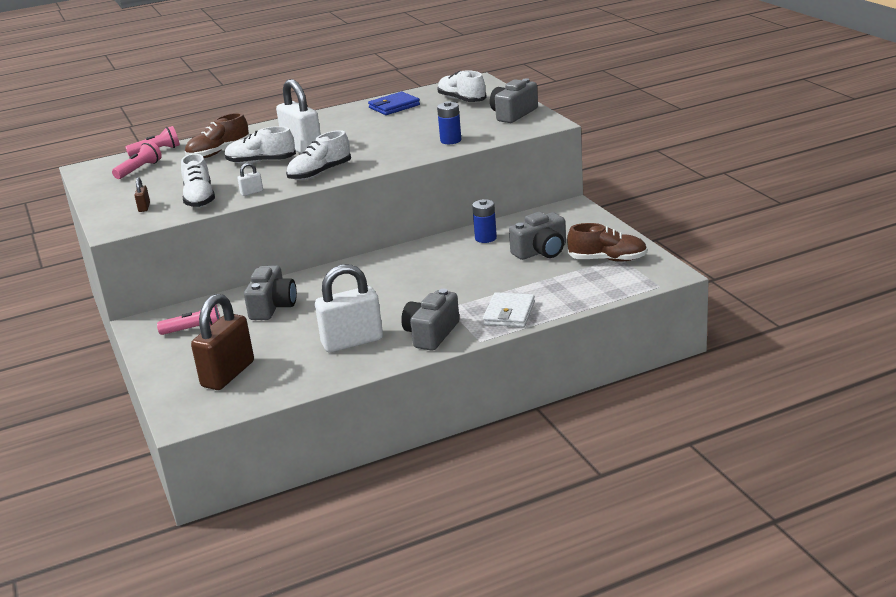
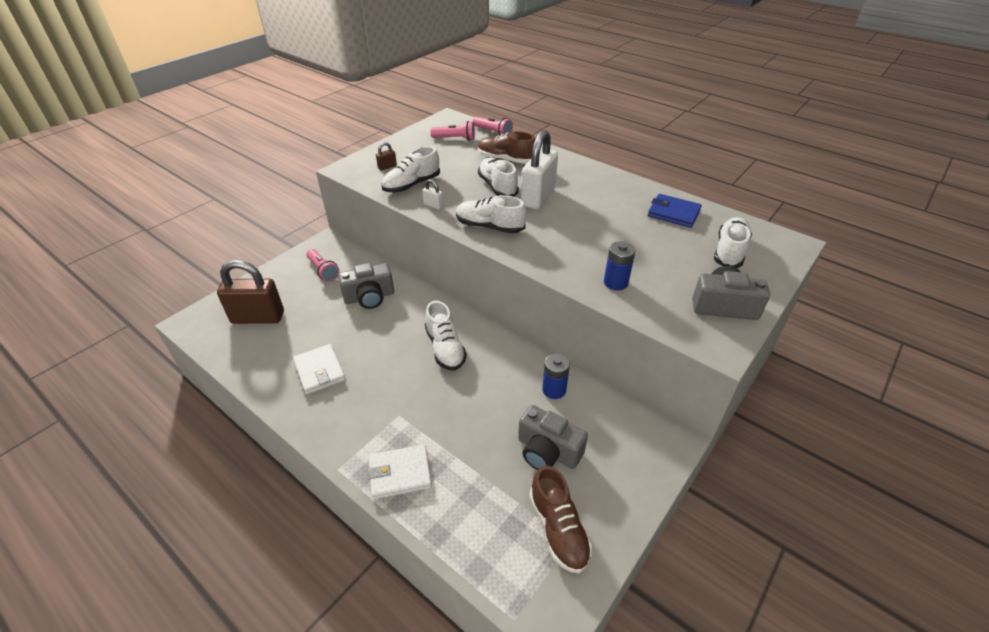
camera: 60 degrees right, 15 degrees up
(352, 342) = (320, 371): white padlock -> white wallet
(390, 276) = (445, 348): none -> white shoe
(431, 334) = (344, 423): grey camera -> none

